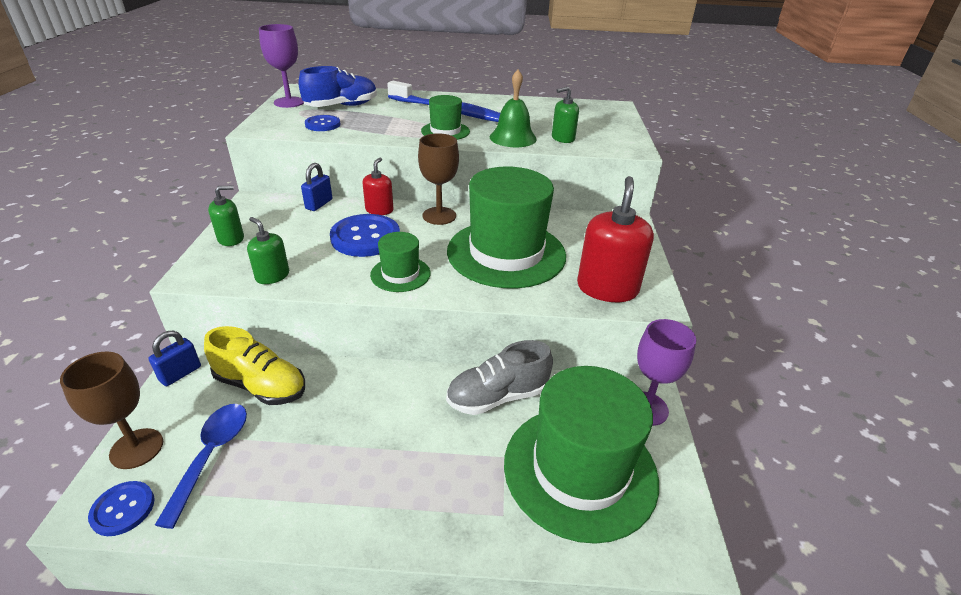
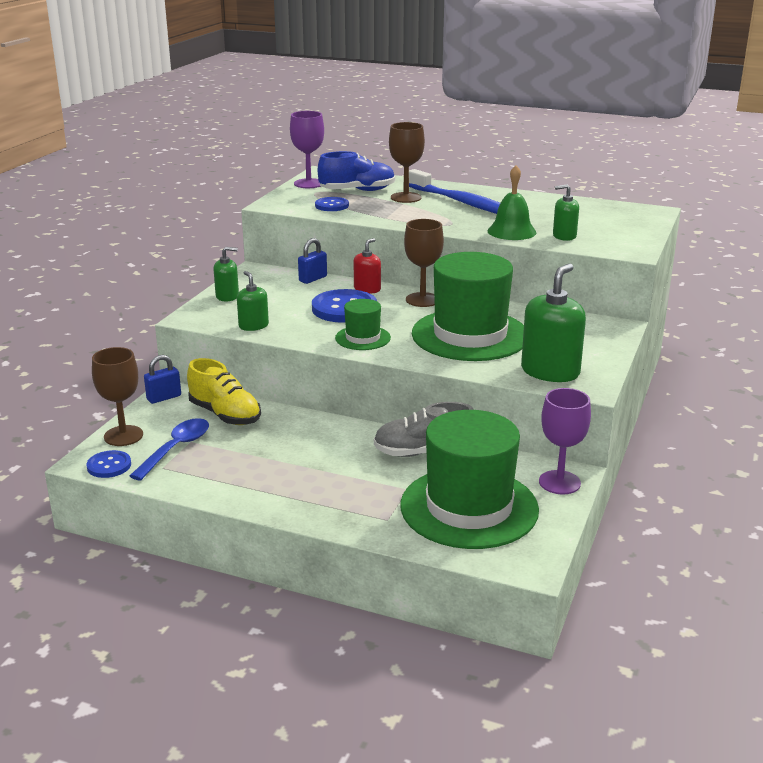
camera: 20 degrees right, 10 degrees down
(392, 110) = (406, 197): none -> brown goblet
(445, 131) = (447, 220): green hat -> none
(607, 288) = (550, 371): red soap dispenser -> green soap dispenser

